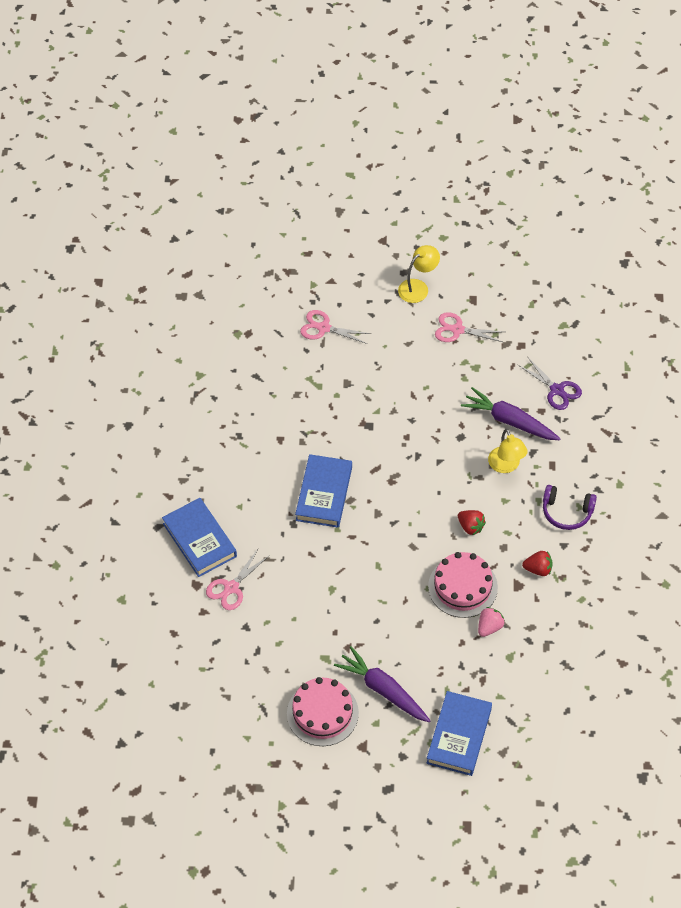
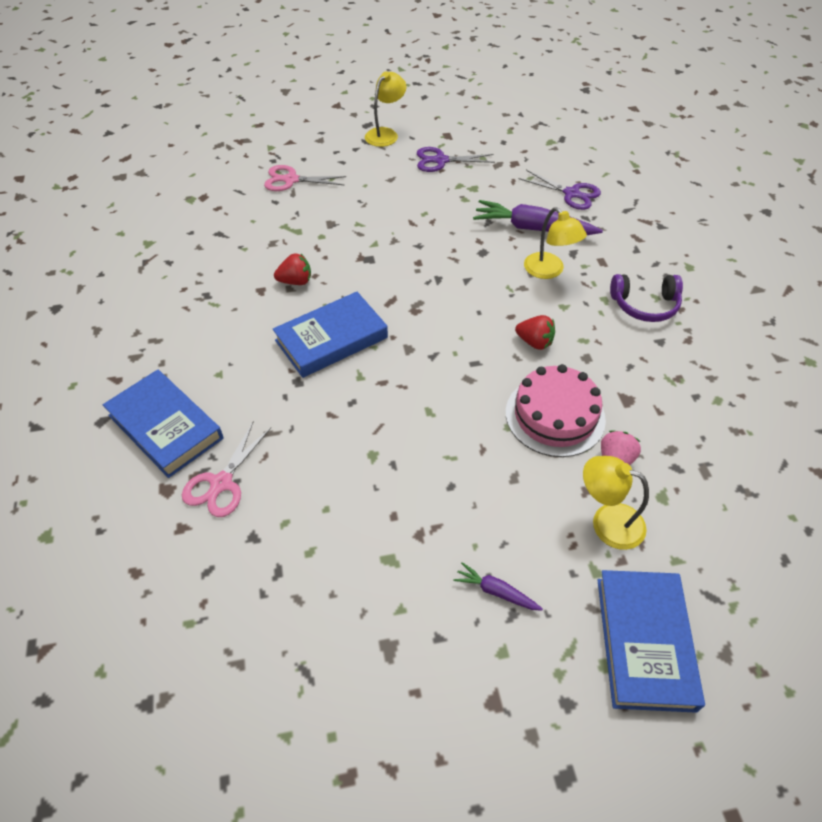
camera: 15 degrees left, 5 degrees down
(322, 713) = (409, 655): pink cake -> none
(324, 494) = (331, 339): blue book -> blue book turned 60 degrees clockwise
(383, 690) = (496, 592): purple carrot -> purple carrot, size x0.49
(457, 330) = (440, 160): pink scissors -> purple scissors
(467, 664) = (607, 521): none -> yellow lamp
(538, 569) = (643, 375): red strawberry -> red strawberry (295, 281)

